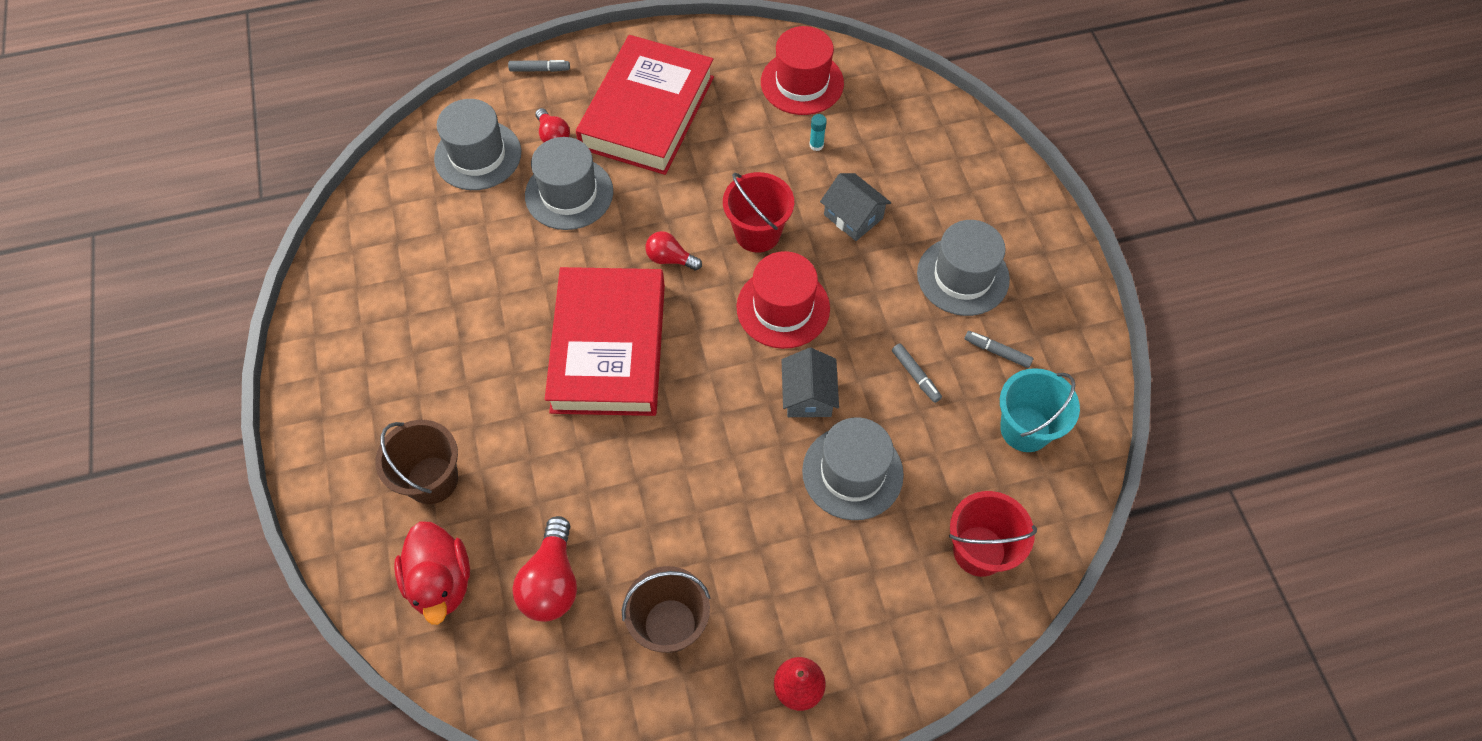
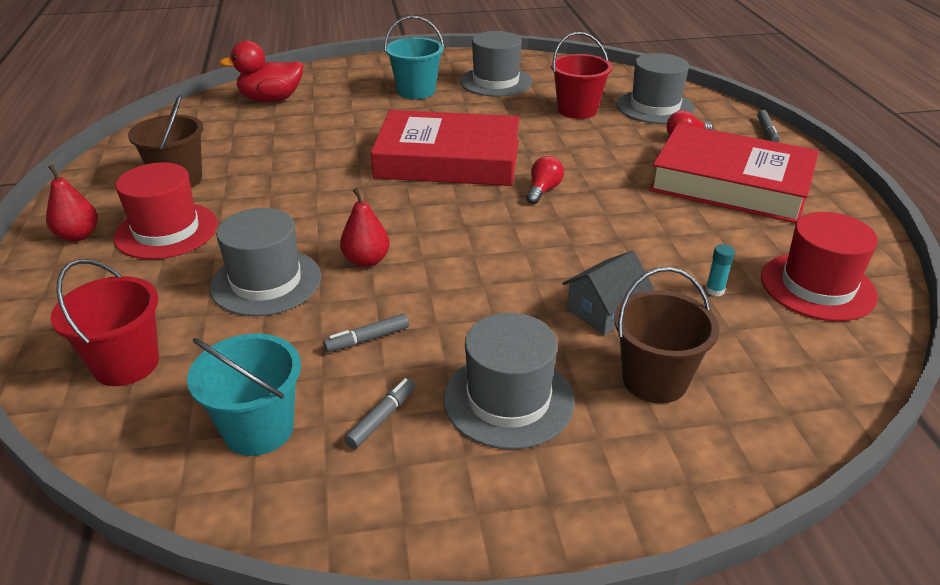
camera: 95 degrees right, 25 degrees down
(421, 402) = (416, 91): none -> turquoise bucket
(432, 480) = (351, 95): brown bucket -> brown bucket (654, 380)
(552, 582) = (246, 135): red light bulb -> none
(569, 193) = (618, 144): grey hat -> grey hat (495, 82)
(757, 233) = (576, 241): red bucket -> red bucket (577, 110)
(783, 308) = (477, 251): red hat -> red hat (166, 231)
(808, 395) = (366, 260): grey house -> red pear

